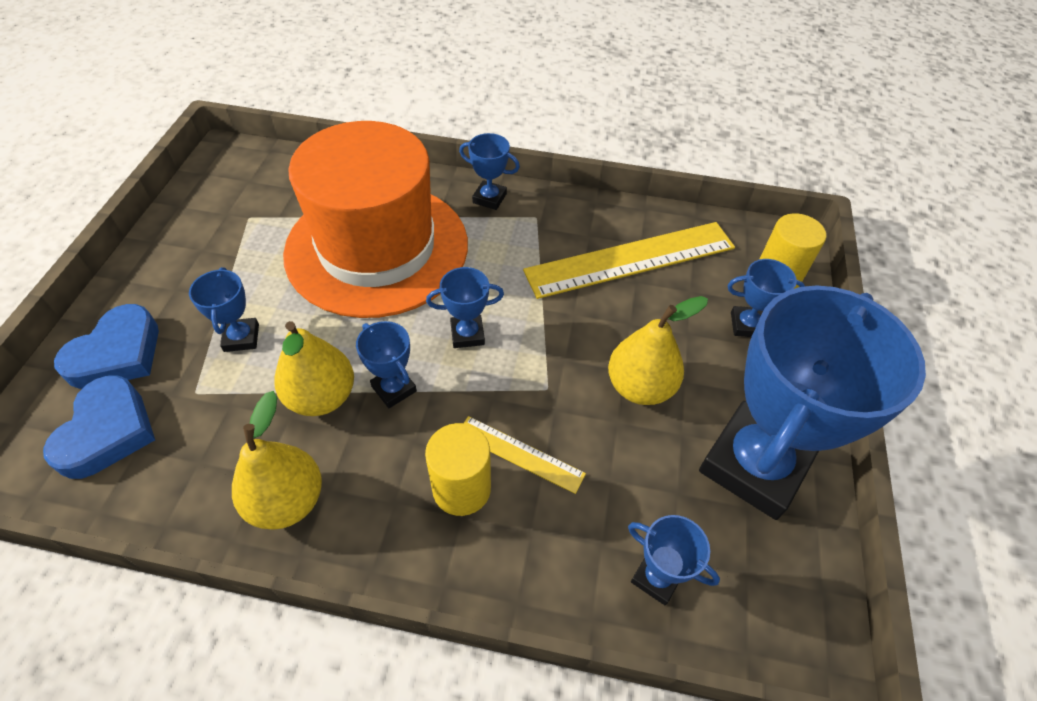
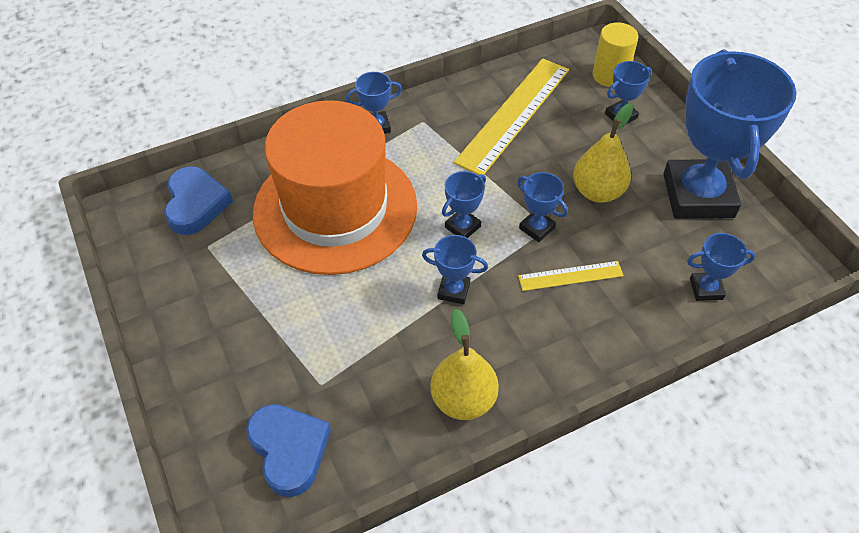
camera: 35 degrees left, 0 degrees up
(117, 354) = (229, 401): blue heart -> blue heart (196, 204)
(241, 338) = (310, 329): blue trophy -> blue trophy (537, 228)
(322, 397) = (412, 327): yellow pear -> none
(461, 489) = (558, 318): yellow cylinder -> none

